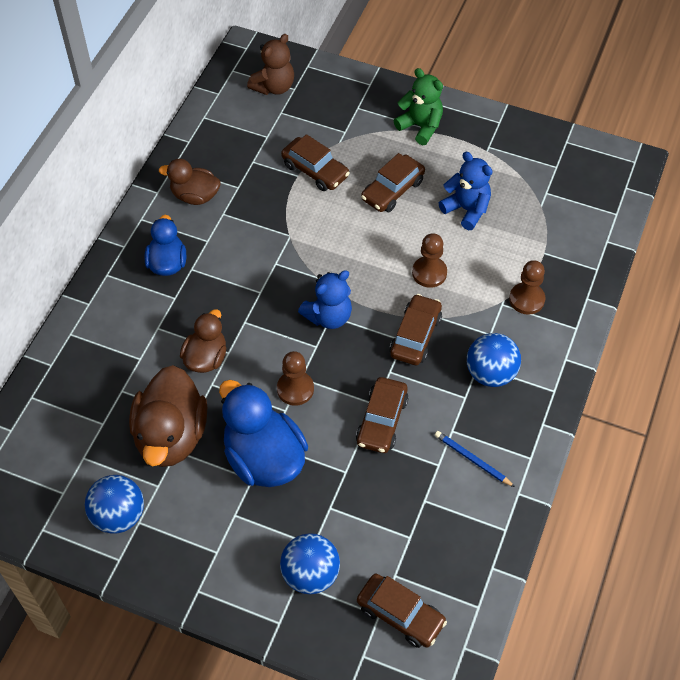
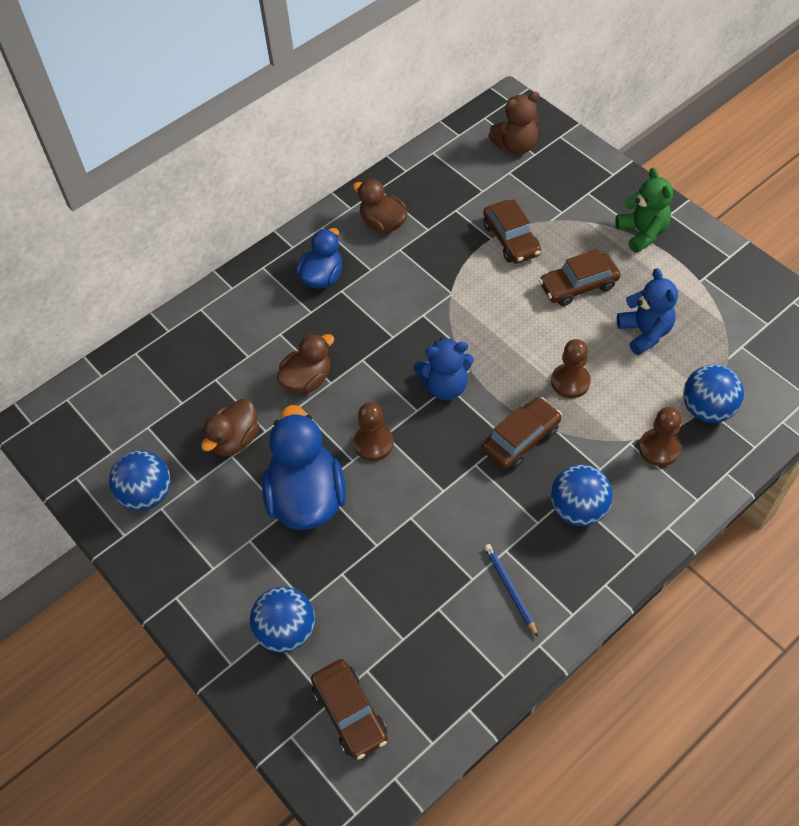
camera: 30 degrees right, 0 degrees up
(171, 436) = (234, 440): brown duck -> brown duck, size x0.60
(382, 421) = (440, 510): brown car -> none
(546, 253) = (707, 409): none -> blue ball

